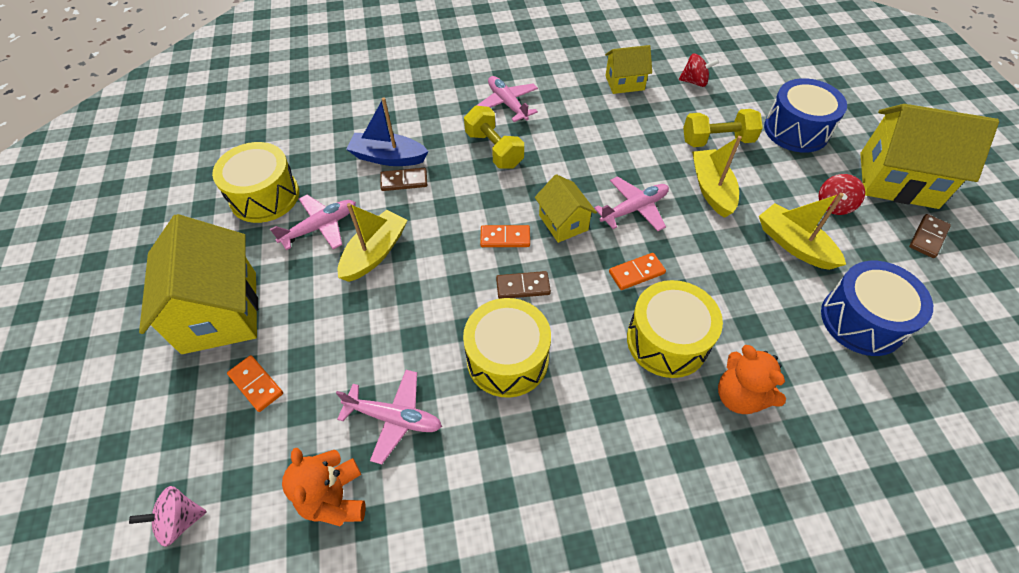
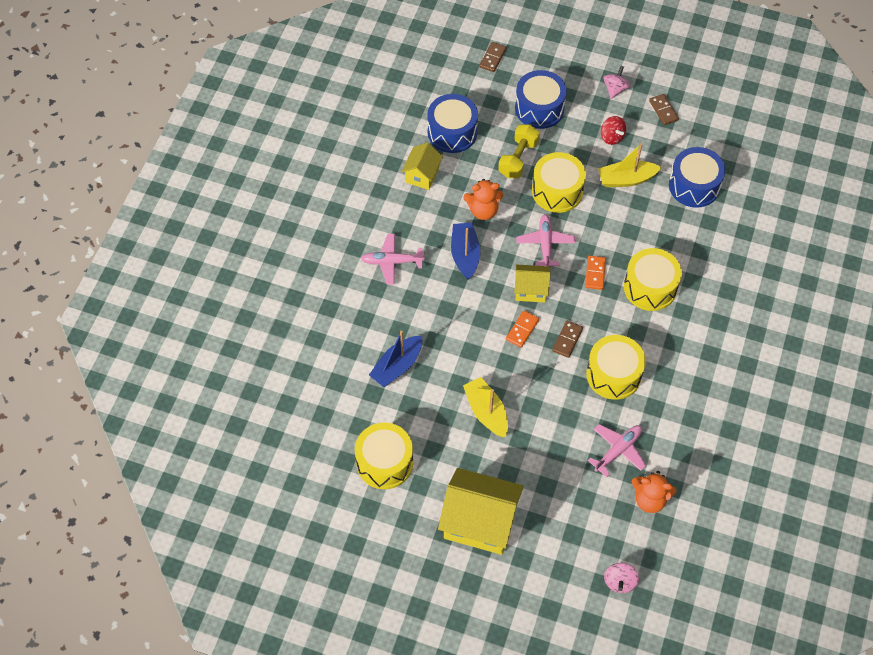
camera: 60 degrees left, 5 degrees up
(256, 384) = (551, 517): orange domino -> none
(320, 227) = (440, 436): pink plane -> none
(404, 181) = (429, 366): brown domino -> brown domino (492, 58)
(494, 150) = (435, 295): yellow dumbbell -> none
(561, 151) = (465, 255): none -> blue boat
(694, 82) = (452, 132): red spinning top -> blue drum
(711, 189) = (557, 191): yellow boat -> yellow drum
(739, 396) = (702, 275): orange teddy bear -> orange teddy bear (483, 210)
(898, 180) = (615, 89): yellow house -> pink spinning top

